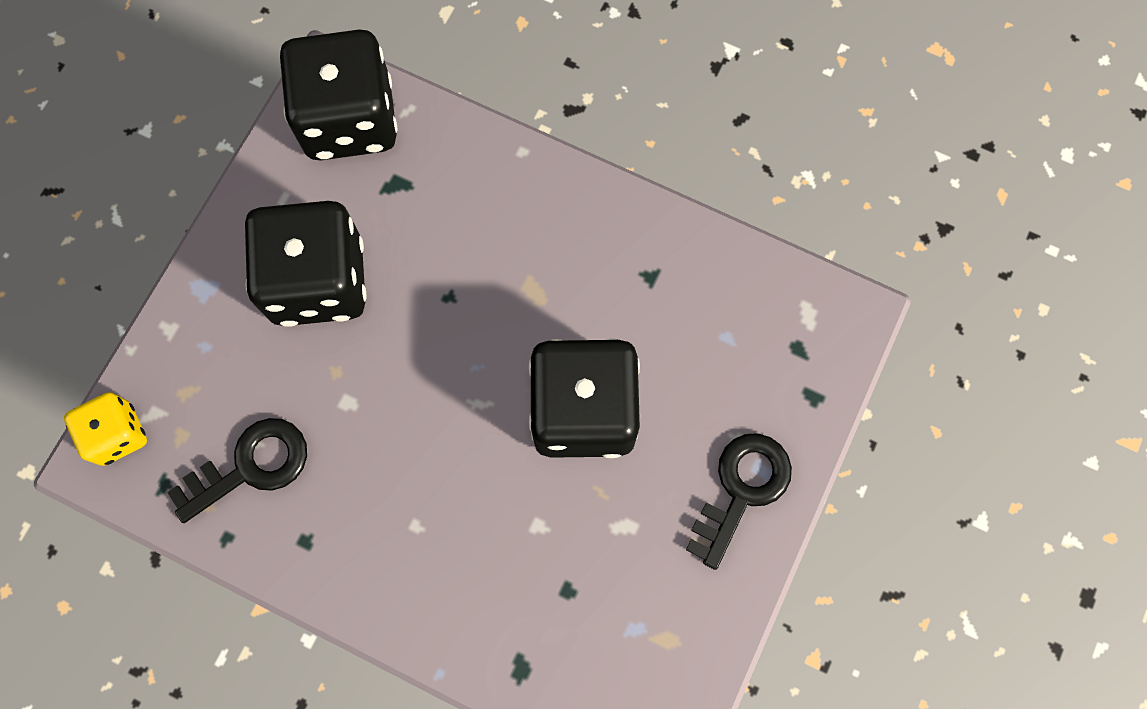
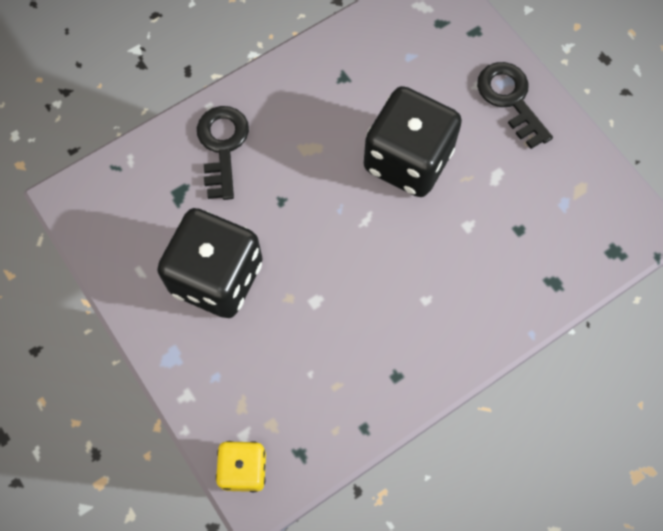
camera: 60 degrees left, 5 degrees down
(251, 466) = (323, 386): black key -> black key (222, 146)
(349, 120) = (111, 199): black dice -> none

